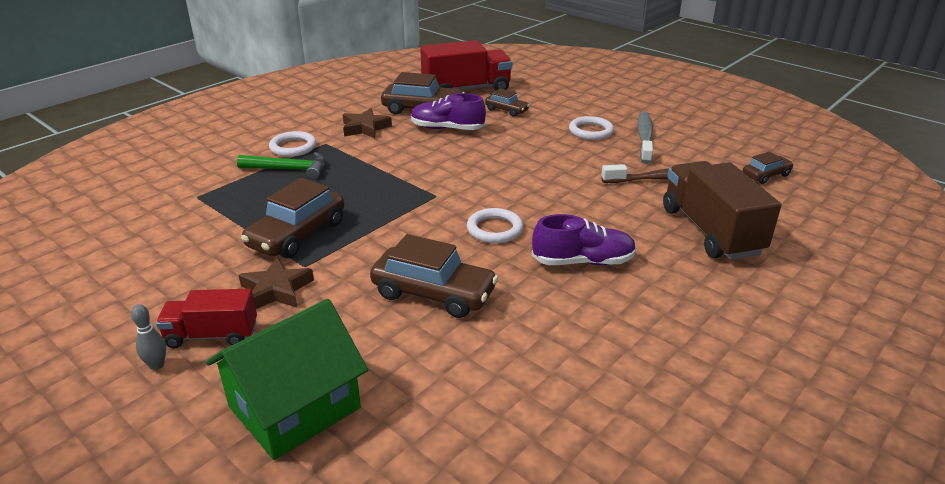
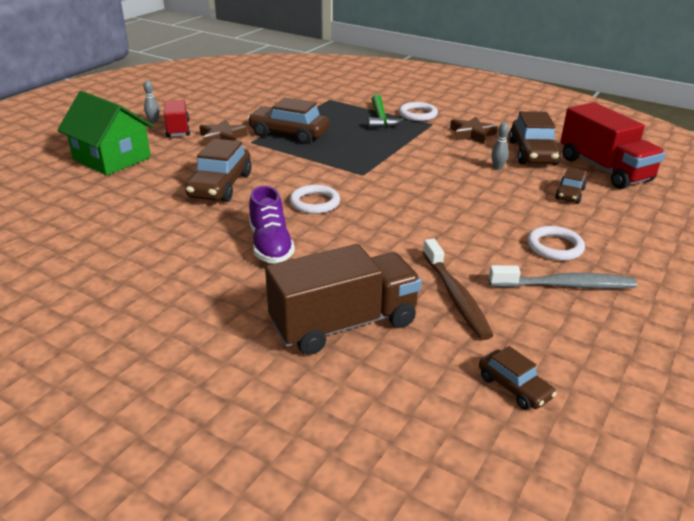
camera: 80 degrees right, 0 degrees up
(447, 129) = (497, 168): purple shoe -> grey bowling pin

